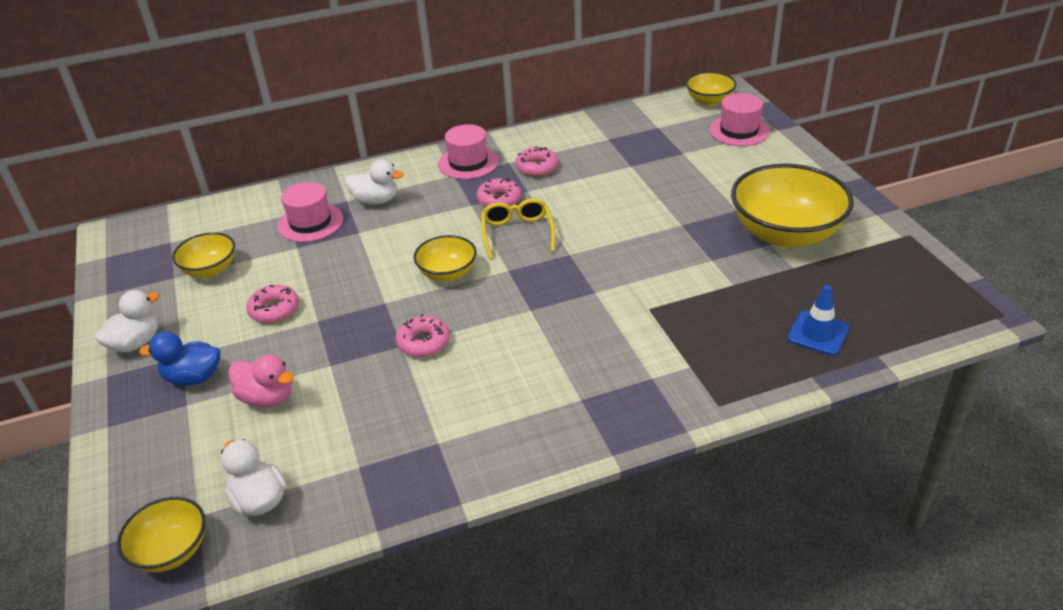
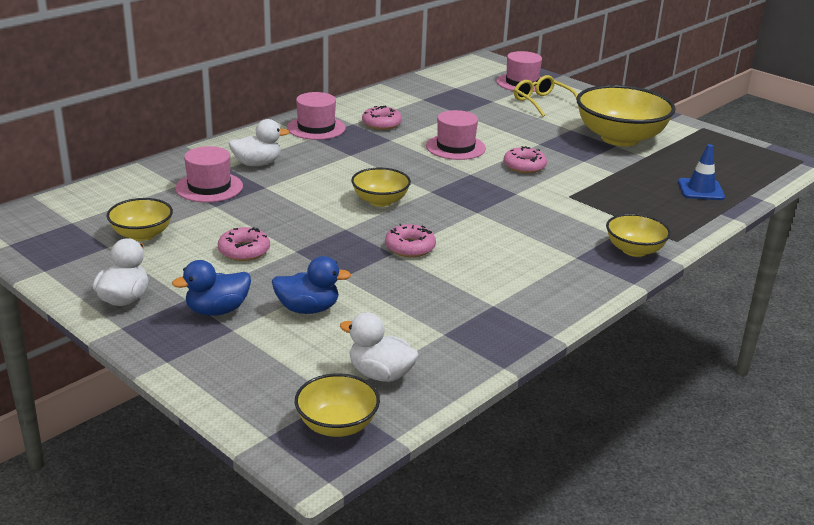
camera: 30 degrees left, 10 degrees down
(267, 397) = (308, 309): pink duck -> blue duck
(499, 199) = (372, 148): pink donut -> pink donut (524, 166)
(517, 233) = (412, 167): yellow glasses -> yellow glasses (542, 102)
(585, 213) = (455, 147): none -> pink hat
(709, 101) = (479, 67): yellow bowl -> yellow bowl (634, 250)

